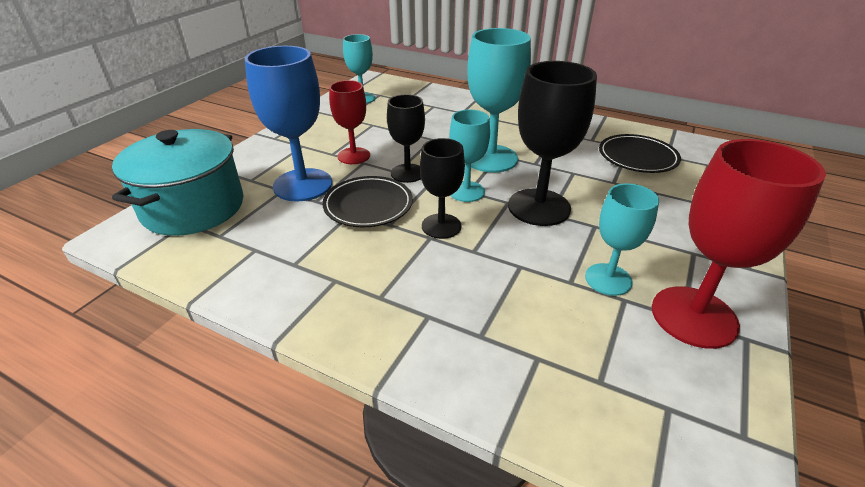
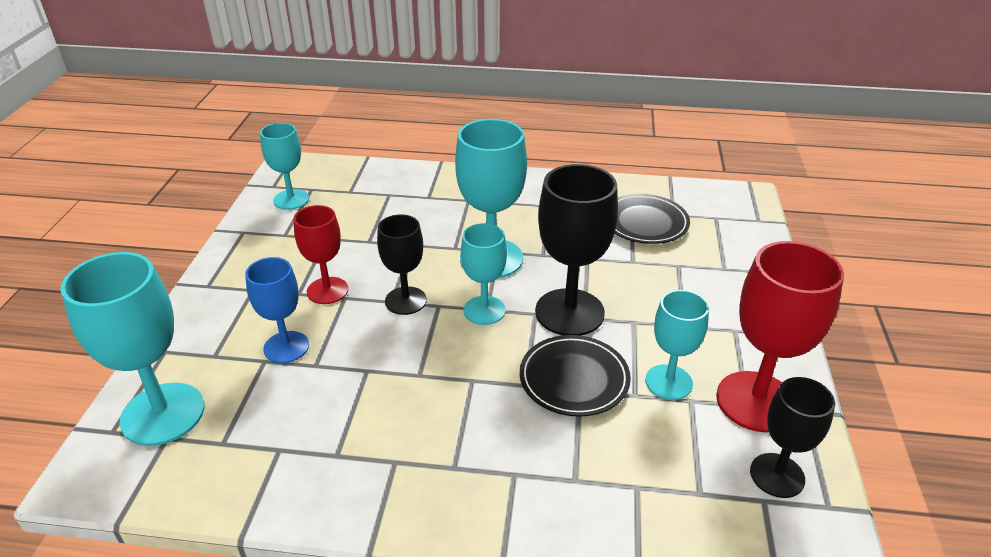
camera: 20 degrees left, 0 degrees up
(193, 207) = (163, 414): turquoise pot -> turquoise goblet
(303, 185) = (286, 347): blue goblet -> blue goblet, size x0.61
(368, 205) = (381, 356): black plate -> black plate (574, 379)
(441, 226) = (477, 362): black goblet -> black goblet (777, 475)

